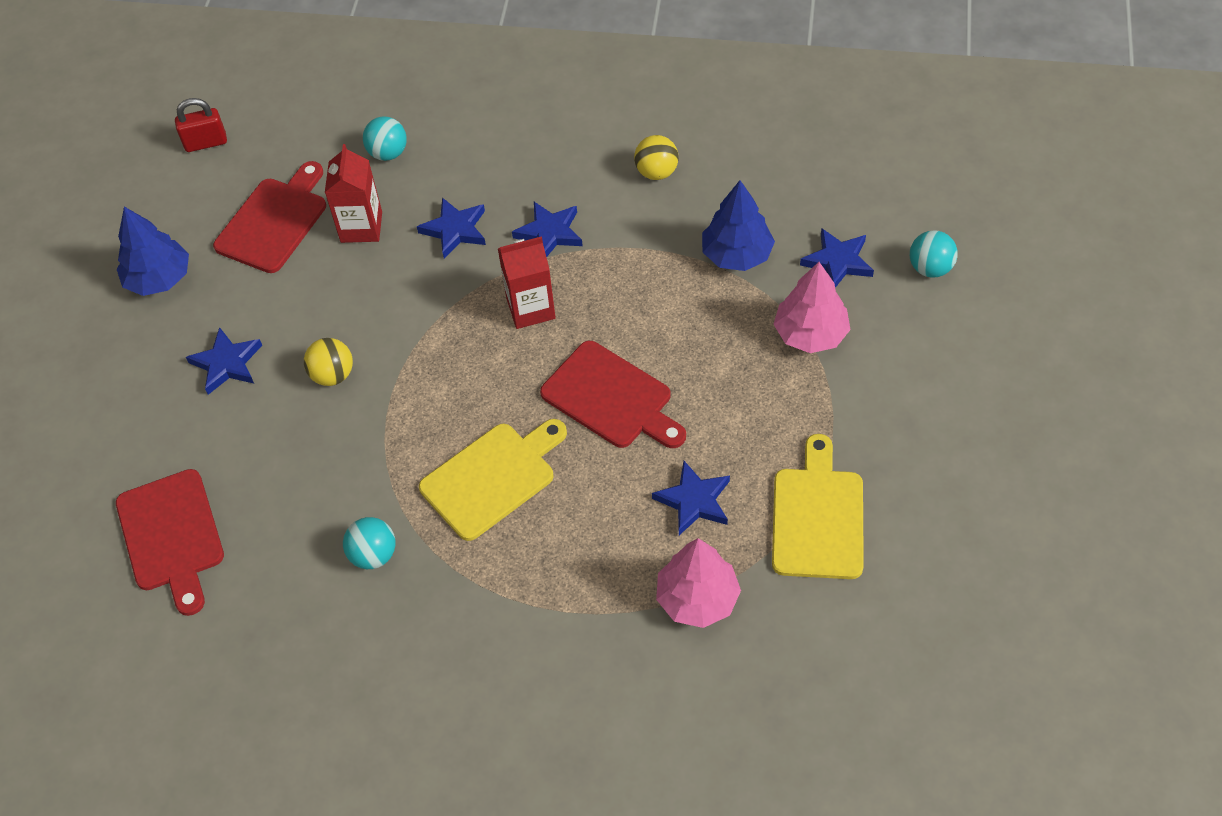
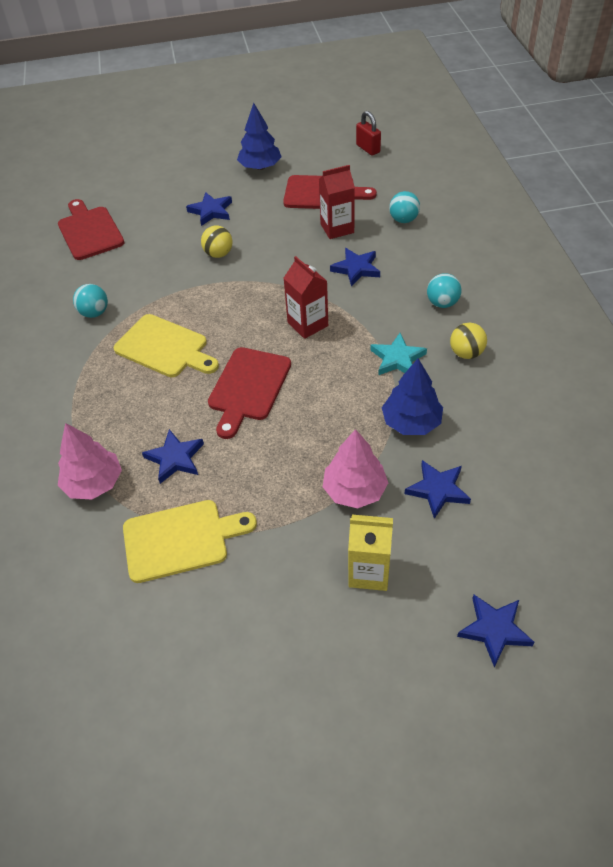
camera: 70 degrees right, 5 degrees down
(171, 536) = (89, 231): red cutting board -> red cutting board turned 105 degrees clockwise
(549, 233) = (377, 314): blue star -> blue star (494, 630)
(635, 237) = (397, 359): none -> turquoise star
(918, 351) = (369, 572): none -> yellow carton
(930, 268) = (465, 560): turquoise ball -> turquoise ball (442, 303)

